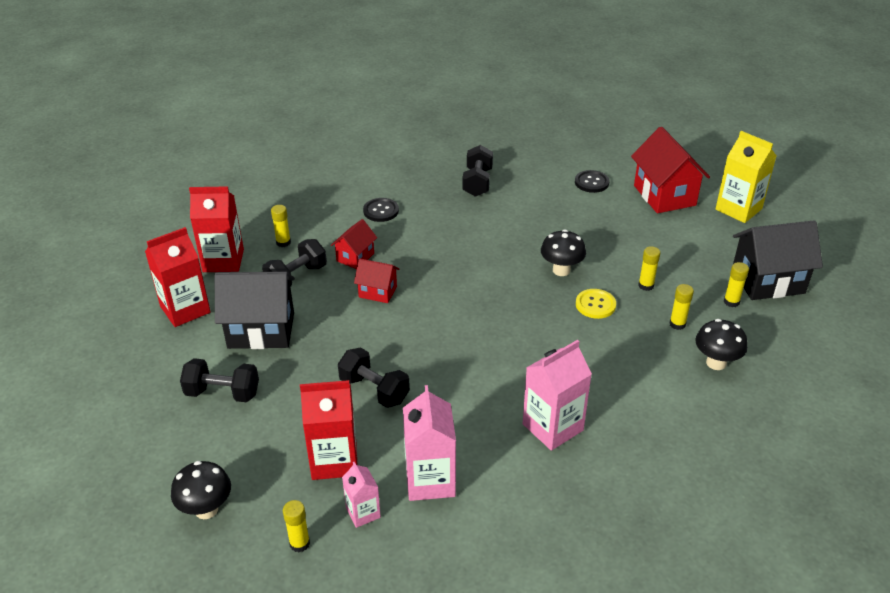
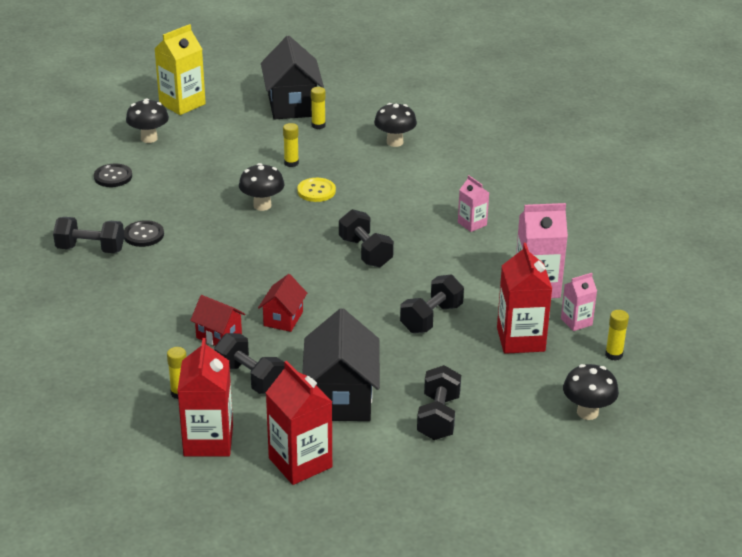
camera: 90 degrees left, 5 degrees down
(381, 211) = (130, 319): black button -> black button (143, 235)
(487, 342) = (365, 252): none -> black dumbbell
(552, 427) = (472, 224): pink carton -> pink carton, size x0.56
(664, 195) = (149, 138): red house -> black mushroom
(677, 324) = (346, 154): yellow glue stick -> none

